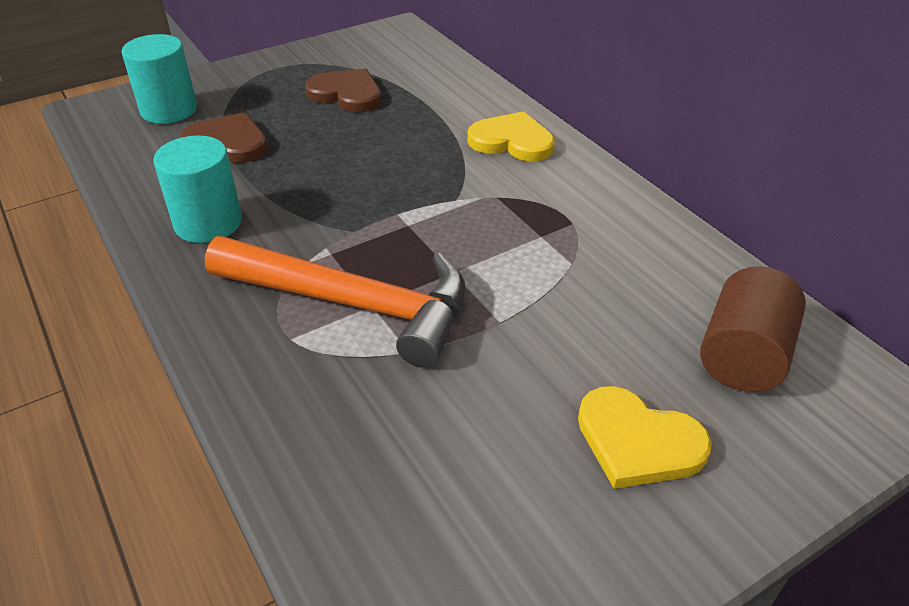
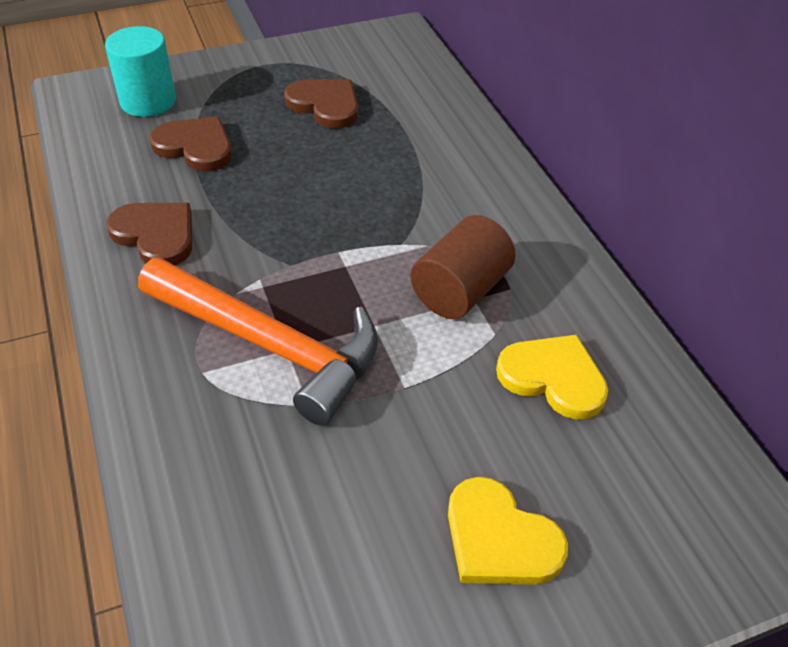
camera: 10 degrees right, 5 degrees up
(208, 223) = (156, 235): turquoise cylinder -> brown heart
(512, 141) = (477, 184): yellow heart -> yellow heart (553, 378)
(743, 356) = (635, 466): brown cylinder -> brown cylinder (460, 291)

